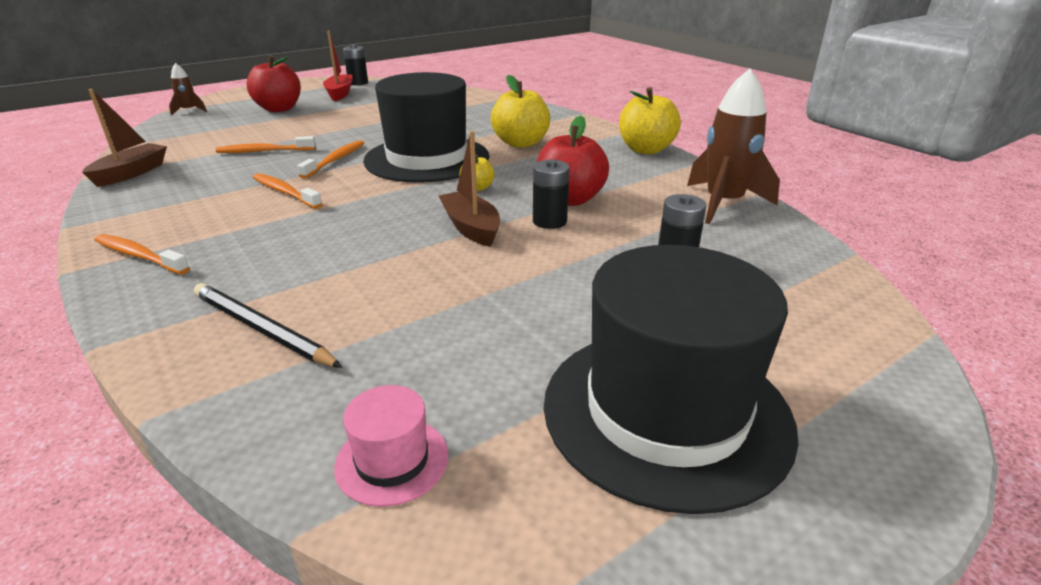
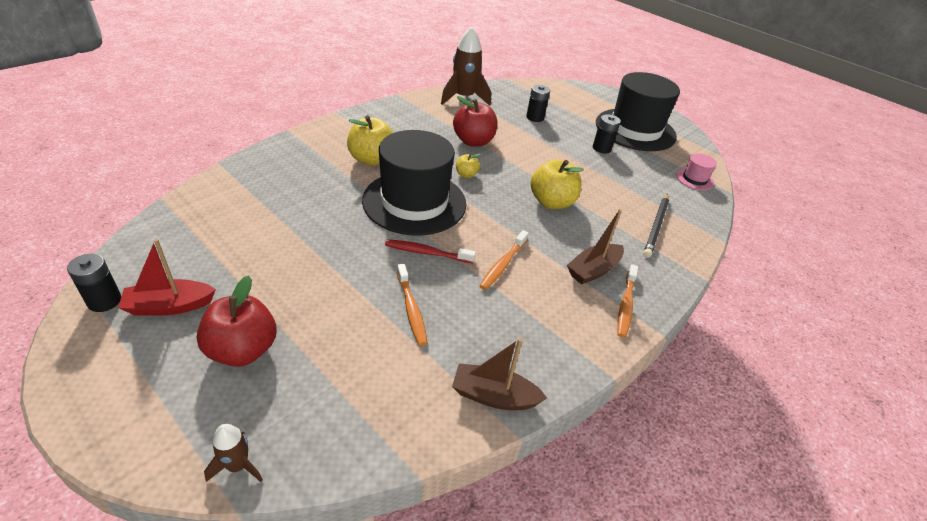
camera: 105 degrees left, 10 degrees up
(335, 160) = (427, 253): orange toothbrush -> red toothbrush
(471, 228) = (525, 174): brown boat -> brown boat (593, 270)
(549, 221) = (506, 148): black battery -> black battery (601, 148)
(645, 150) = (380, 111): yellow apple -> yellow apple (551, 202)

